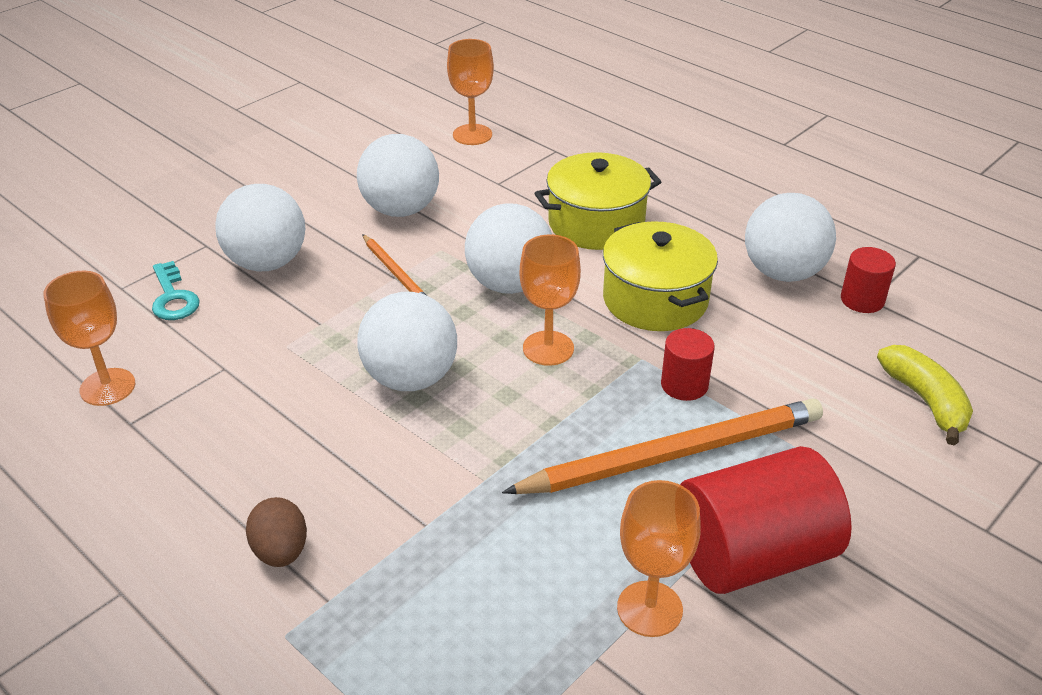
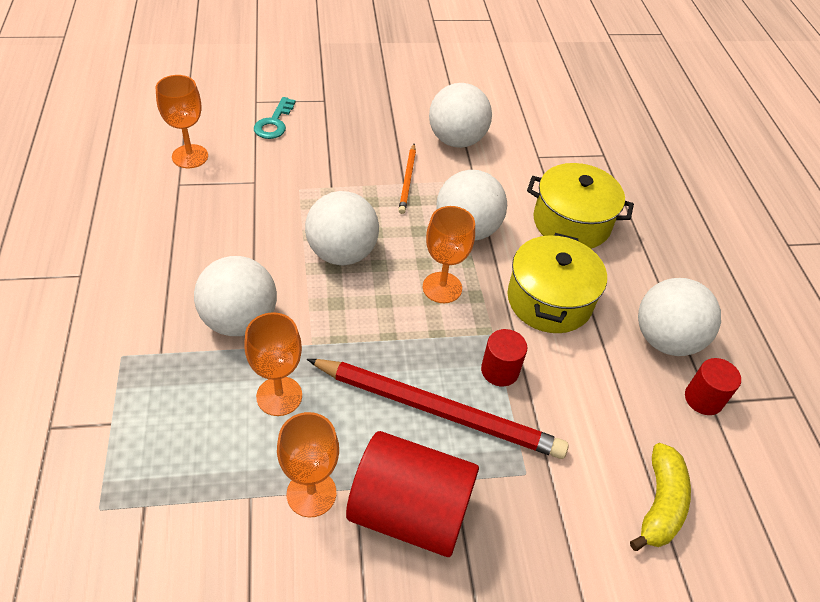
camera: 35 degrees right, 10 degrees up
(267, 263) = (344, 130): white ball -> white ball (240, 320)
(281, 551) = (169, 308): brown egg -> none
(472, 135) = (559, 113): orange goblet -> orange goblet (279, 396)
(673, 454) = (438, 410): orange pencil -> red pencil

